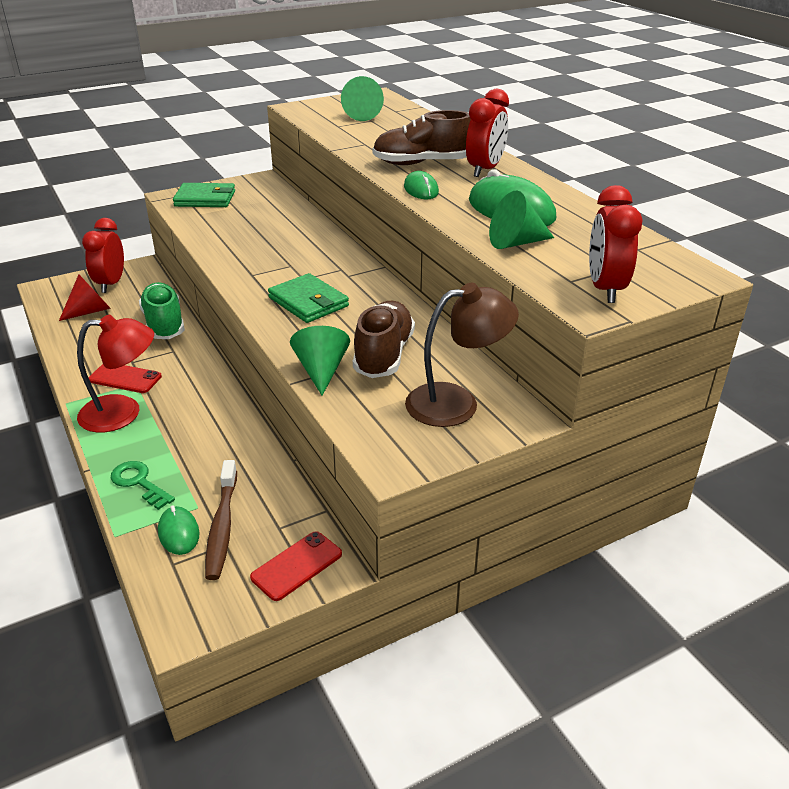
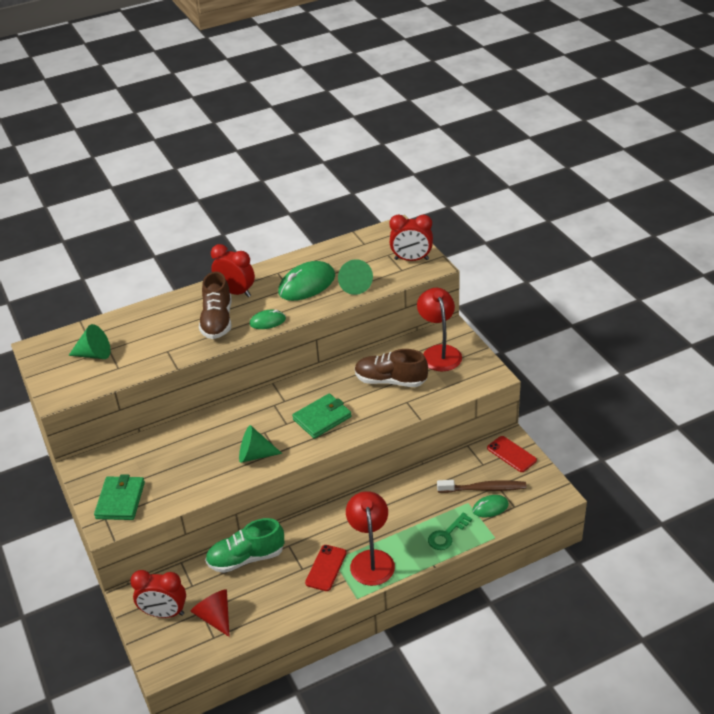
camera: 85 degrees left, 5 degrees up
(321, 370) = (407, 406): green cone -> green cone (255, 455)
(456, 403) = (439, 352): brown lamp -> red lamp

